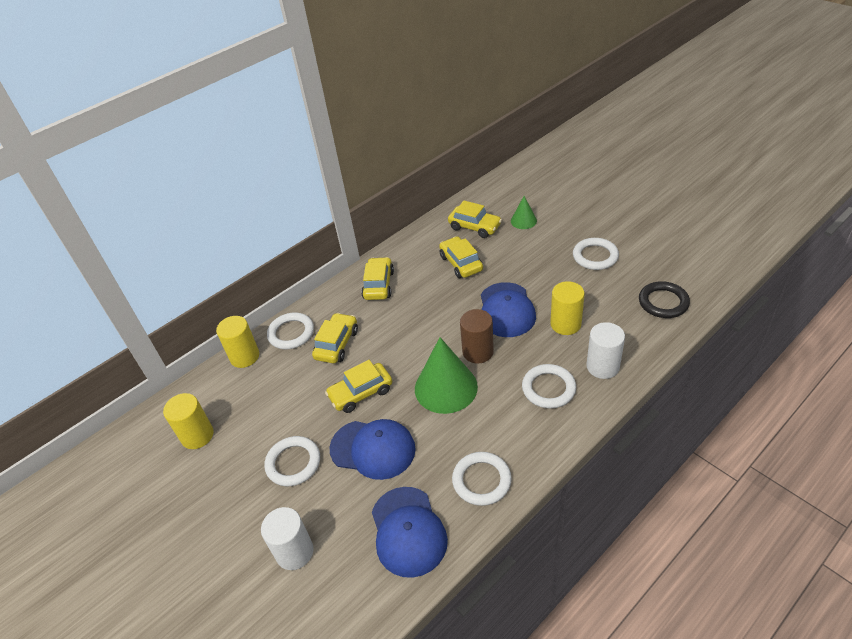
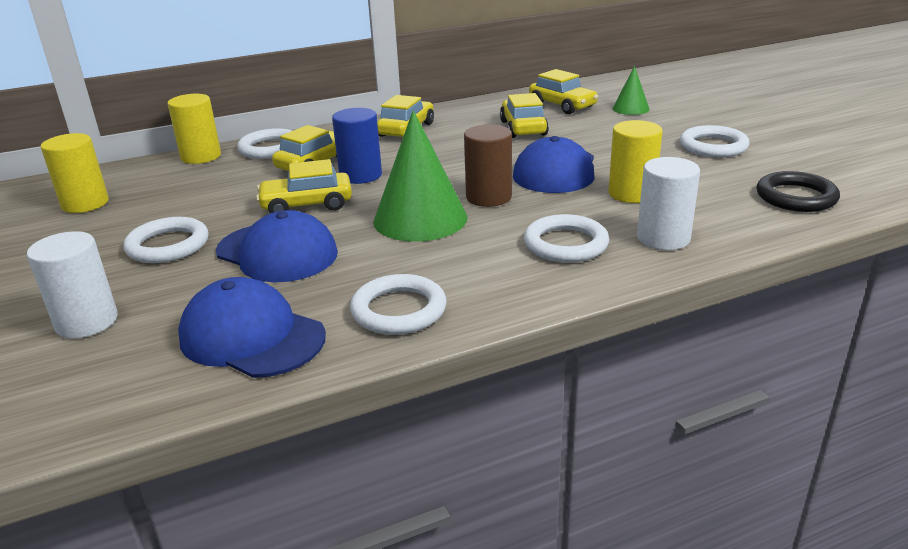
camera: 15 degrees right, 15 degrees down
(378, 349) = (360, 175): none -> blue cylinder
(408, 531) = (251, 337): blue cap -> blue cap turned 120 degrees clockwise

